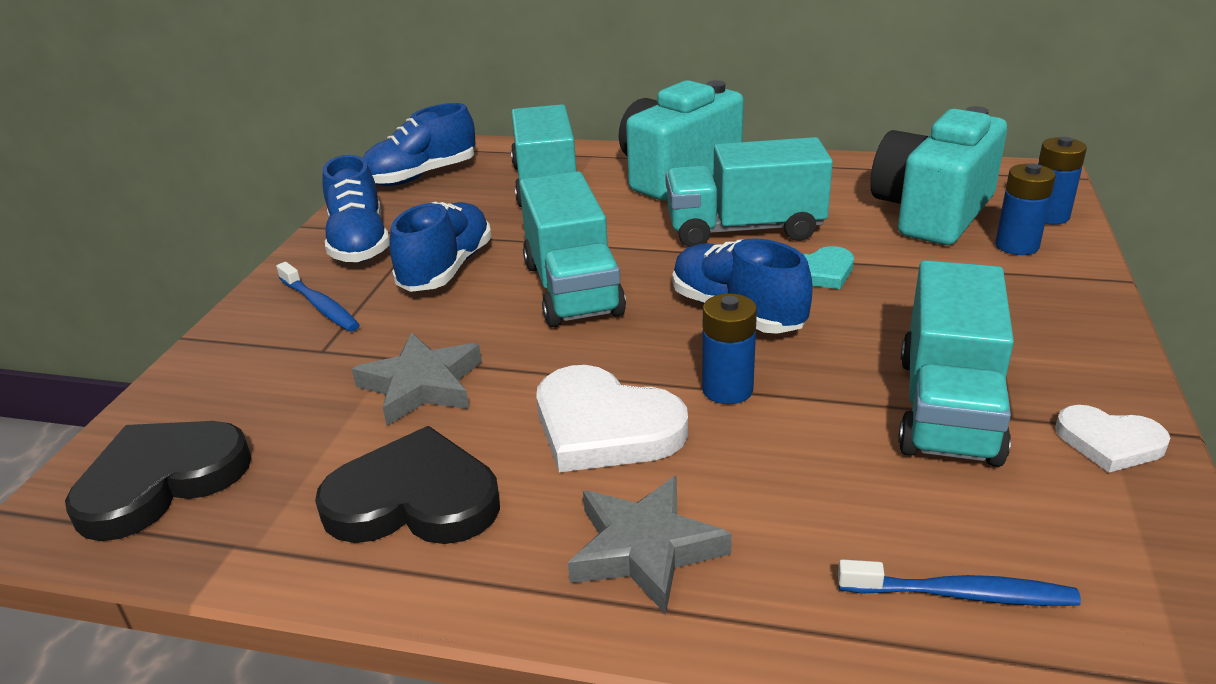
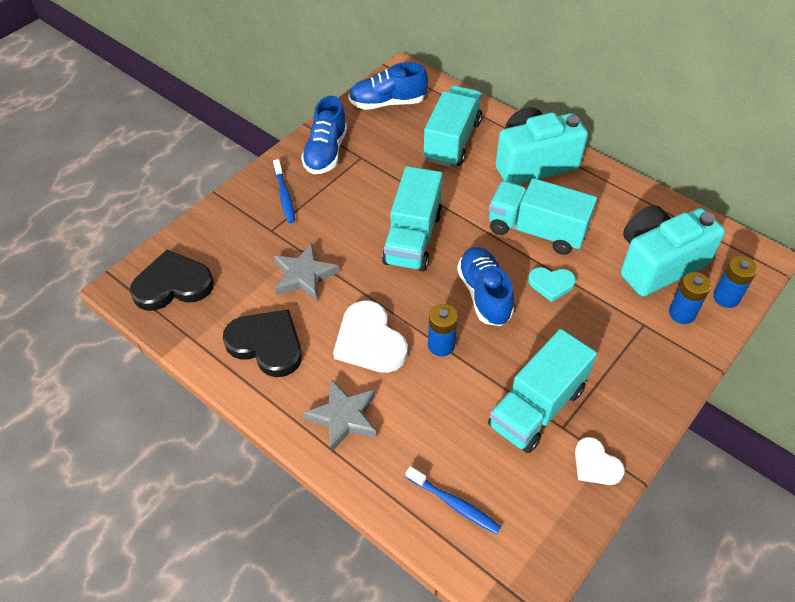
camera: 25 degrees right, 20 degrees up
(446, 269) = (359, 194): blue shoe -> none

